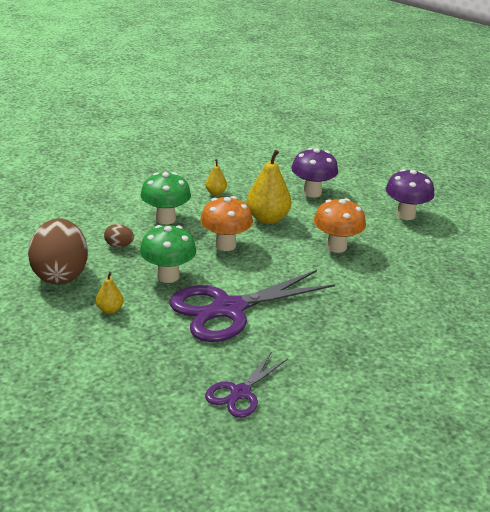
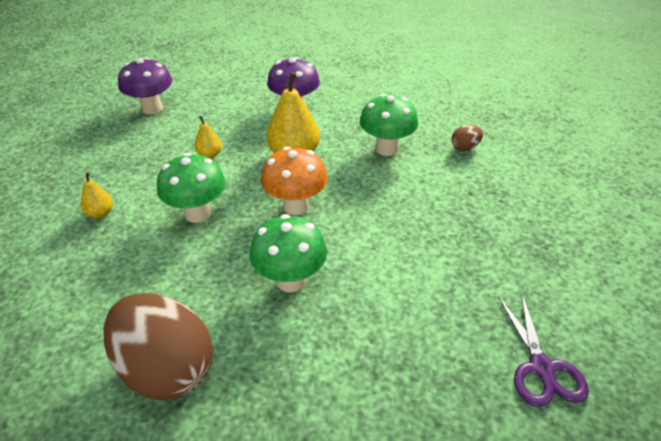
camera: 40 degrees left, 10 degrees up
(110, 310) = (288, 372): yellow pear -> yellow pear (100, 213)
(119, 245) = (188, 278): brown egg -> brown egg (465, 148)
(228, 309) = (397, 277): purple scissors -> none
(336, 247) = (386, 149): orange mushroom -> green mushroom
(405, 215) = (391, 90): purple mushroom -> purple mushroom (152, 109)

